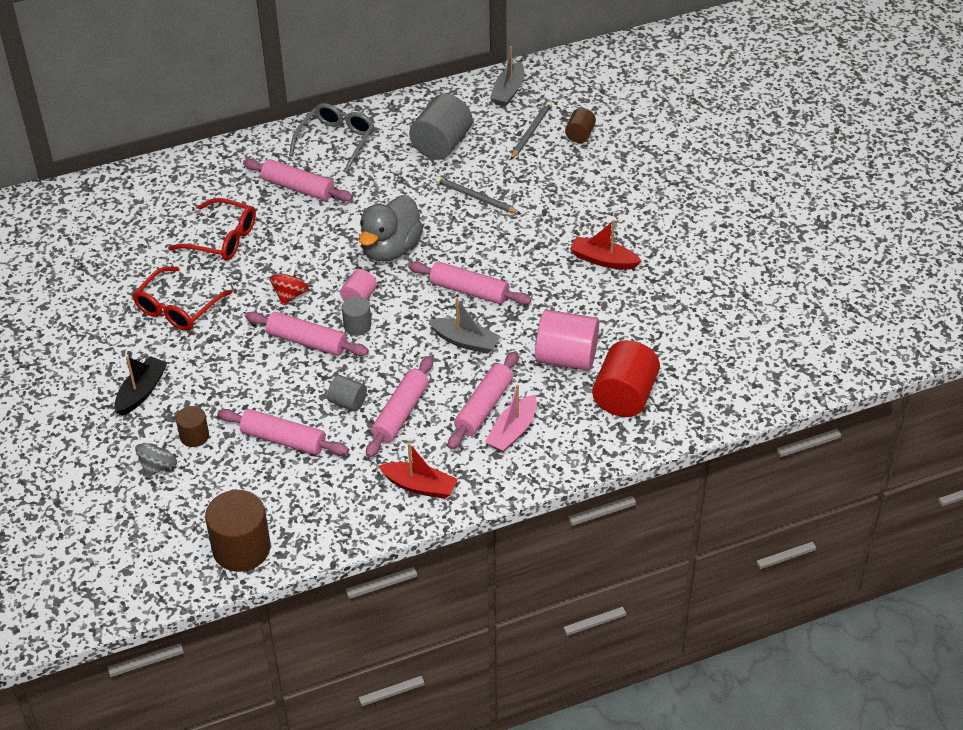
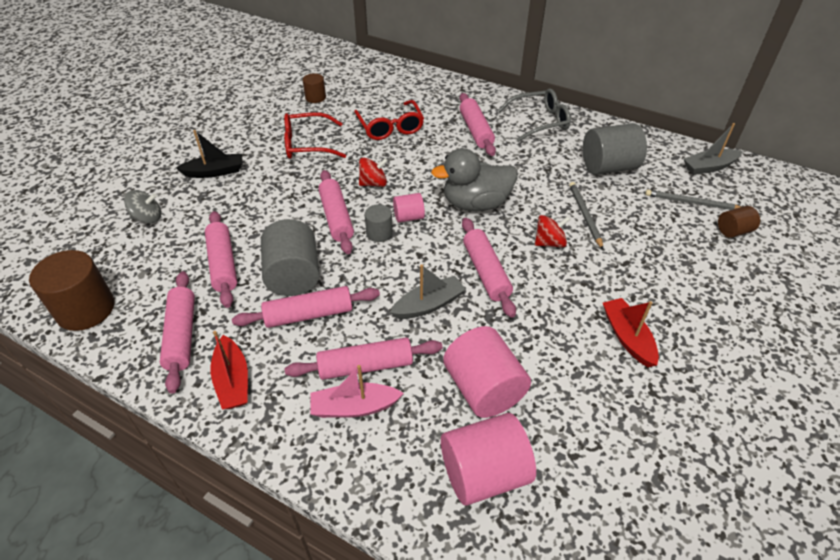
camera: 50 degrees right, 0 degrees up
(194, 436) = (191, 218): brown cylinder -> brown cylinder (315, 97)
(340, 498) = (182, 335): none -> pink rolling pin
(348, 402) = (293, 276): grey cylinder -> grey cylinder, size x1.88
(465, 341) = (428, 305): grey boat -> grey boat turned 105 degrees counterclockwise
(480, 236) = (549, 242): none -> red spinning top
(531, 132) = (692, 203): grey pencil -> grey pencil turned 150 degrees counterclockwise
(624, 396) = (484, 473): red cylinder -> pink cylinder

